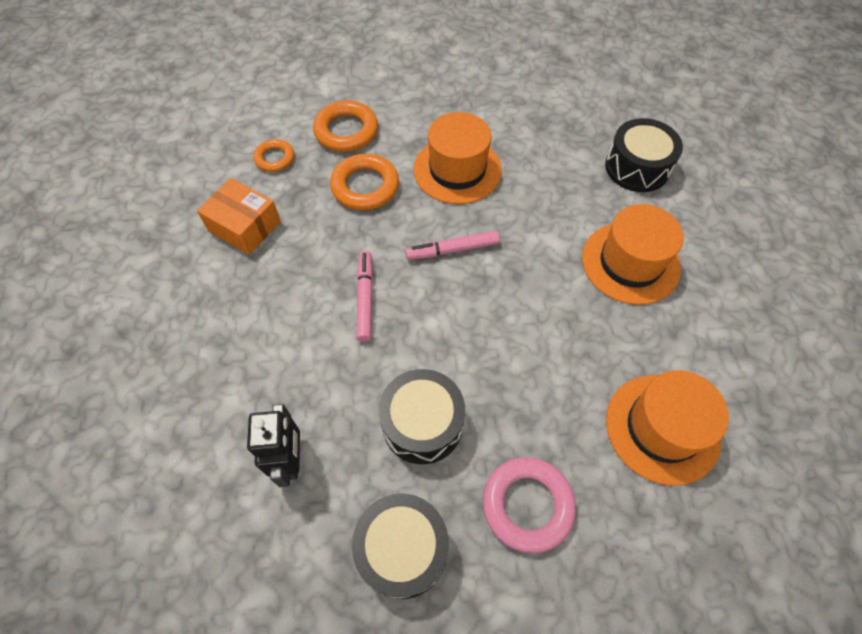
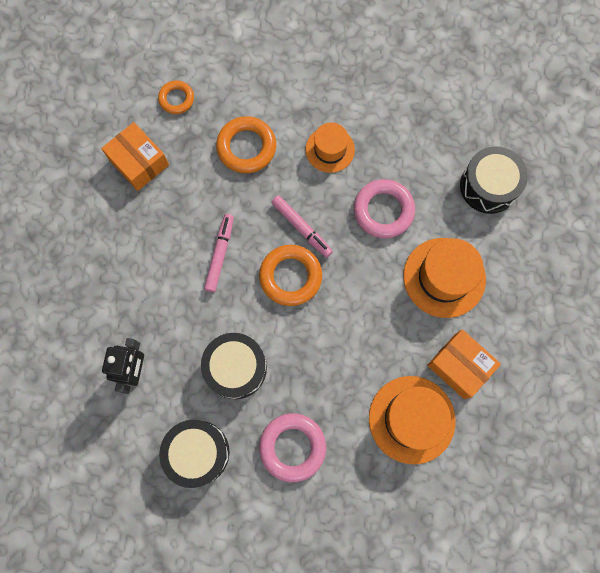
camera: 15 degrees right, 15 degrees up
(346, 131) = (244, 84): orange ring -> orange ring (290, 276)
(452, 250) = (302, 228): pink marker -> pink marker turned 135 degrees counterclockwise
(457, 169) = (330, 149): orange hat -> orange hat, size x0.63
(536, 213) = (383, 211): none -> pink ring
(690, 351) = (459, 366): none -> orange box

